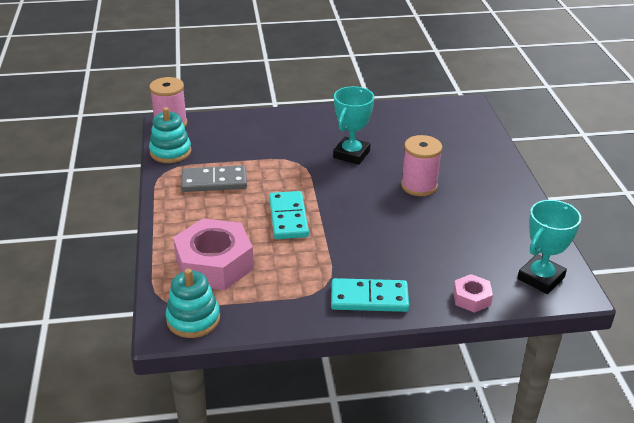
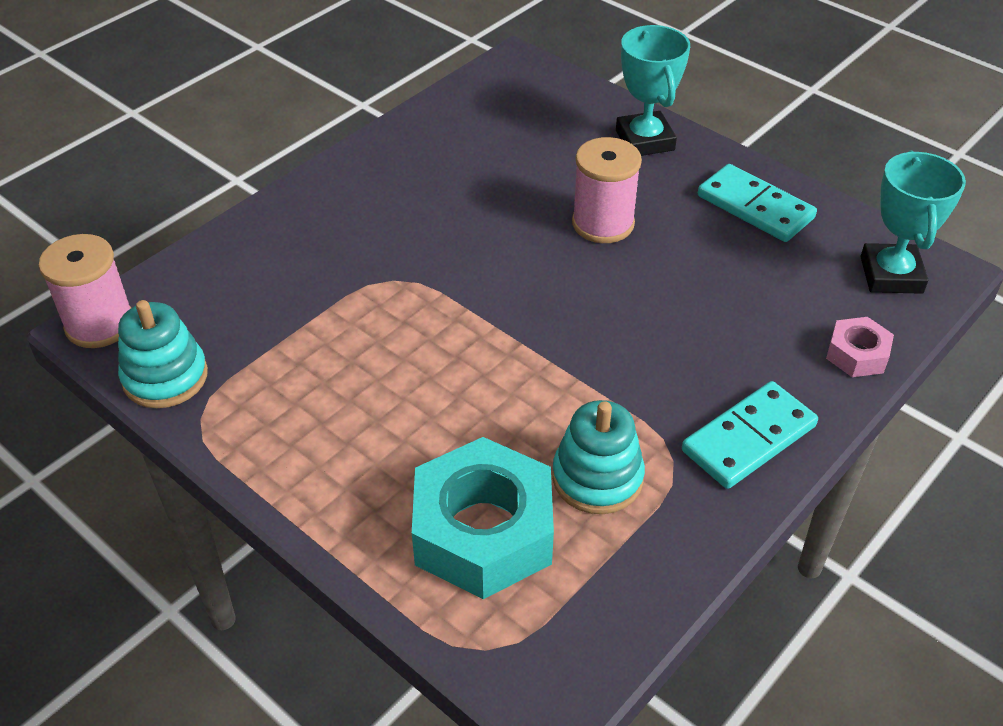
camera: 40 degrees left, 10 degrees up
(193, 319) = (568, 647): turquoise stacking toy -> turquoise stacking toy (597, 478)
(214, 181) = (307, 388): grey domino -> none
(214, 264) = (483, 531): pink nut -> turquoise nut
(288, 218) = (494, 381): turquoise domino -> turquoise domino (755, 207)
(351, 154) = (455, 223): turquoise trophy -> turquoise trophy (644, 140)

